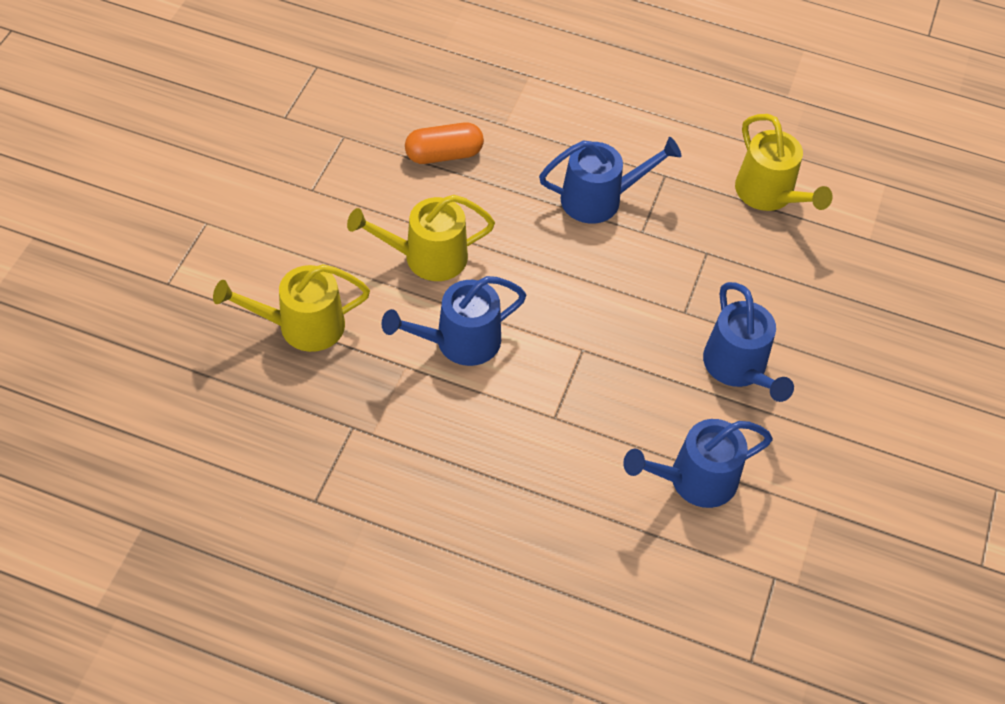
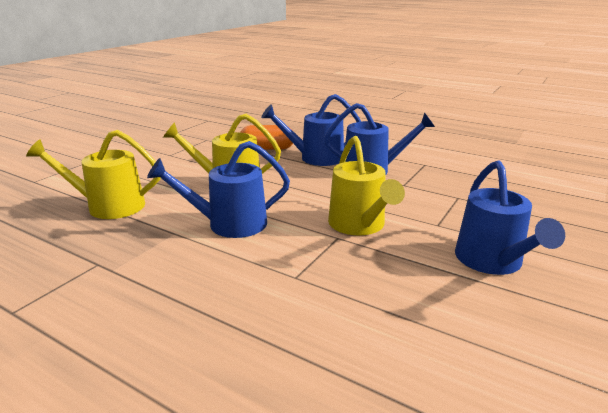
camera: 15 degrees right, 30 degrees down
(695, 480) = (445, 345): blue watering can -> blue watering can (316, 158)
(769, 194) = (508, 176): yellow watering can -> yellow watering can (359, 225)

